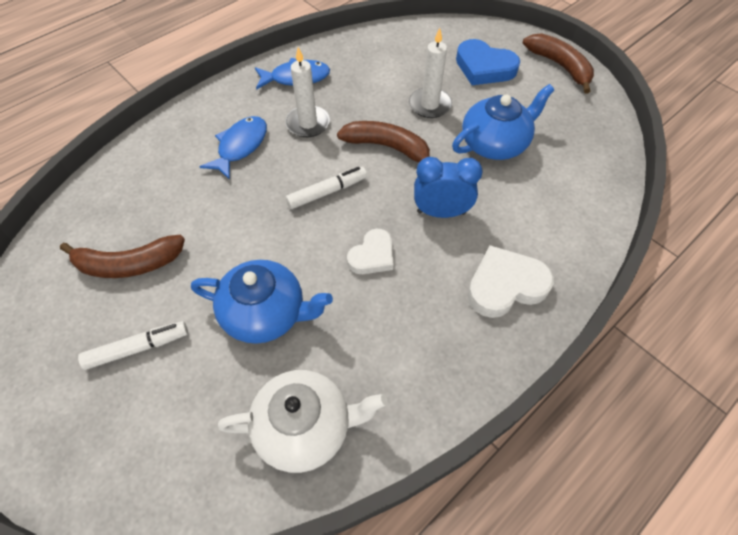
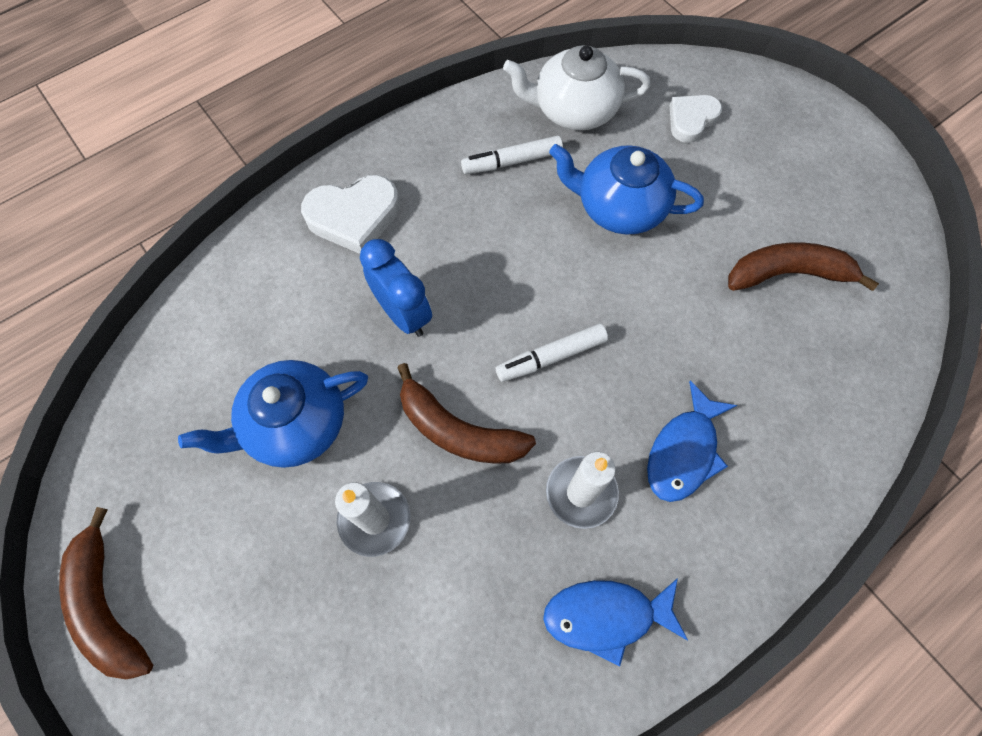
camera: 175 degrees left, 10 degrees up
(138, 348) = (745, 183): white marker -> white marker (512, 161)
(372, 256) = (498, 262): white heart -> white heart (691, 120)
(441, 212) = (403, 314): blue clock -> blue clock turned 135 degrees counterclockwise
(484, 67) = (250, 614): blue heart -> none

